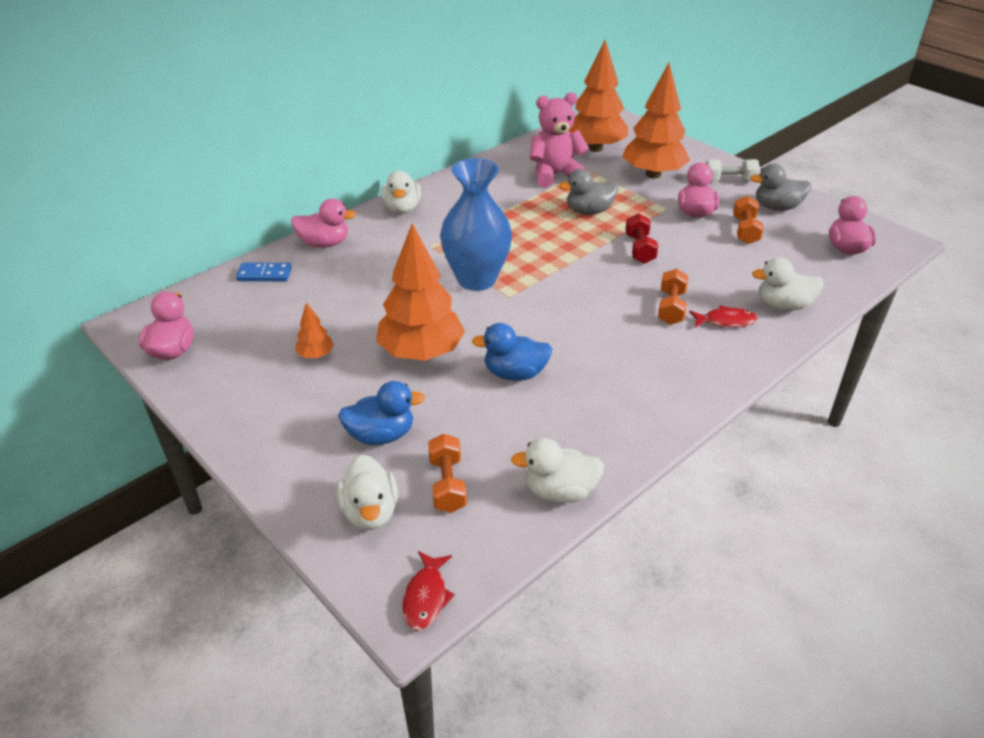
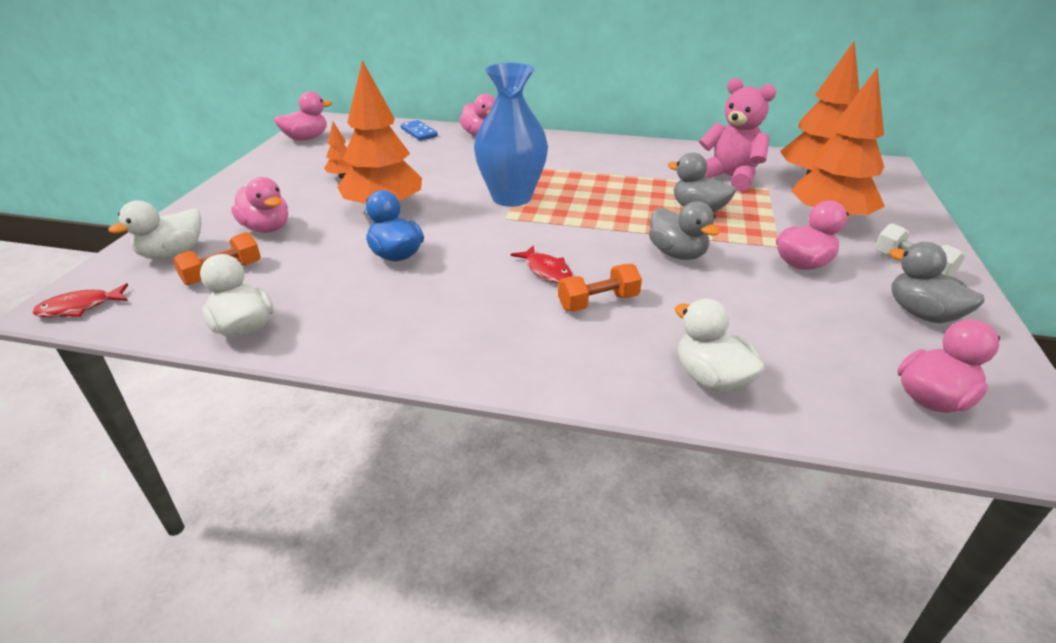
camera: 55 degrees right, 5 degrees down
(381, 435) = (267, 228): blue duck -> pink duck
(402, 208) = (567, 142): white duck -> none
(639, 249) = (677, 254): red dumbbell -> grey duck
(725, 321) = (619, 345): red fish -> red fish (546, 271)
(745, 230) = (827, 306): orange dumbbell -> none

